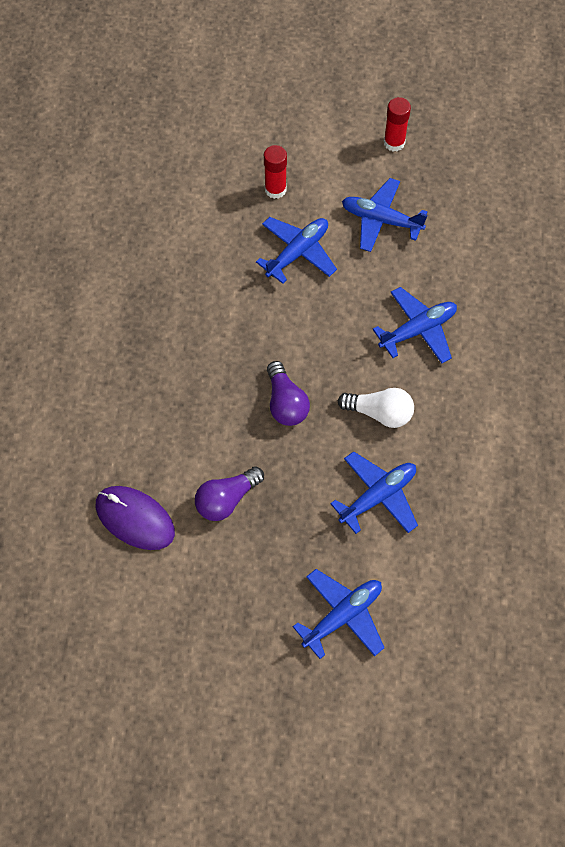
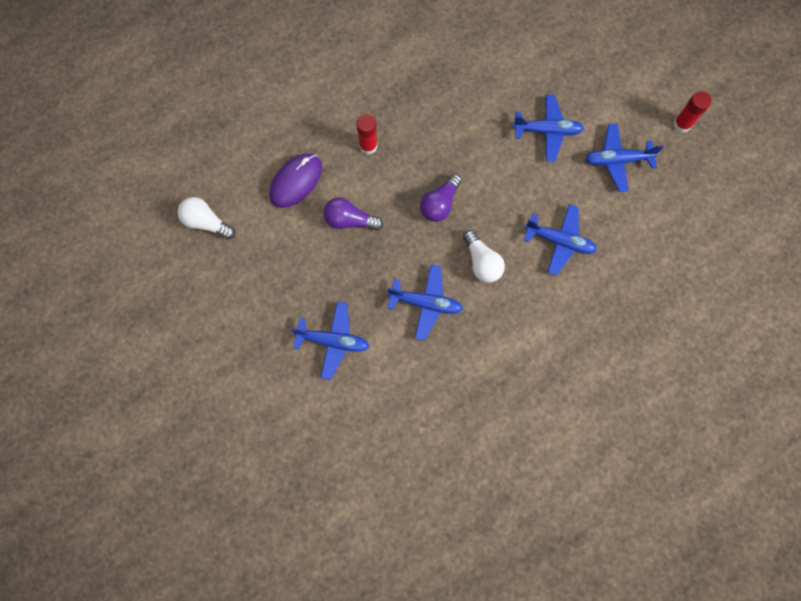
camera: 50 degrees right, 10 degrees up
(97, 645) = (206, 222): none -> white light bulb
(135, 519) = (296, 181): purple mouse -> purple mouse turned 45 degrees clockwise
(275, 189) = (579, 84): red glue stick -> red glue stick (368, 146)
(381, 220) = (617, 160): blue plane -> blue plane turned 75 degrees counterclockwise

